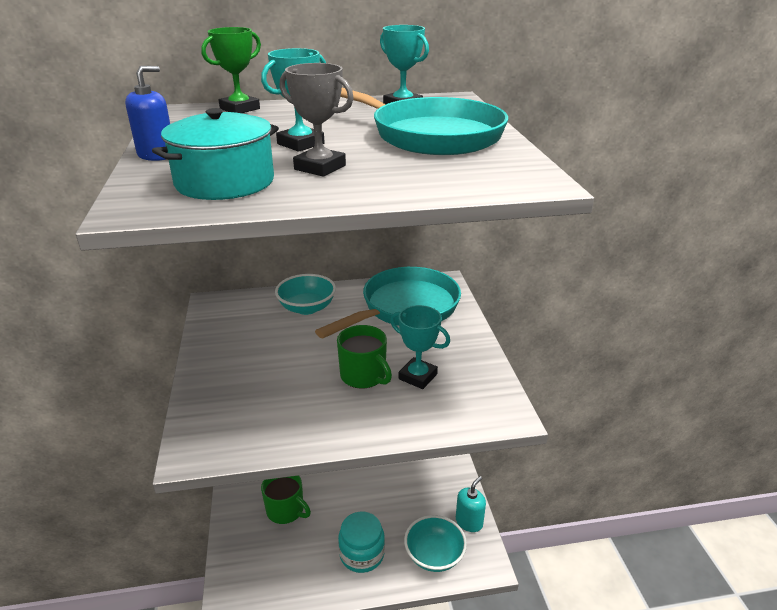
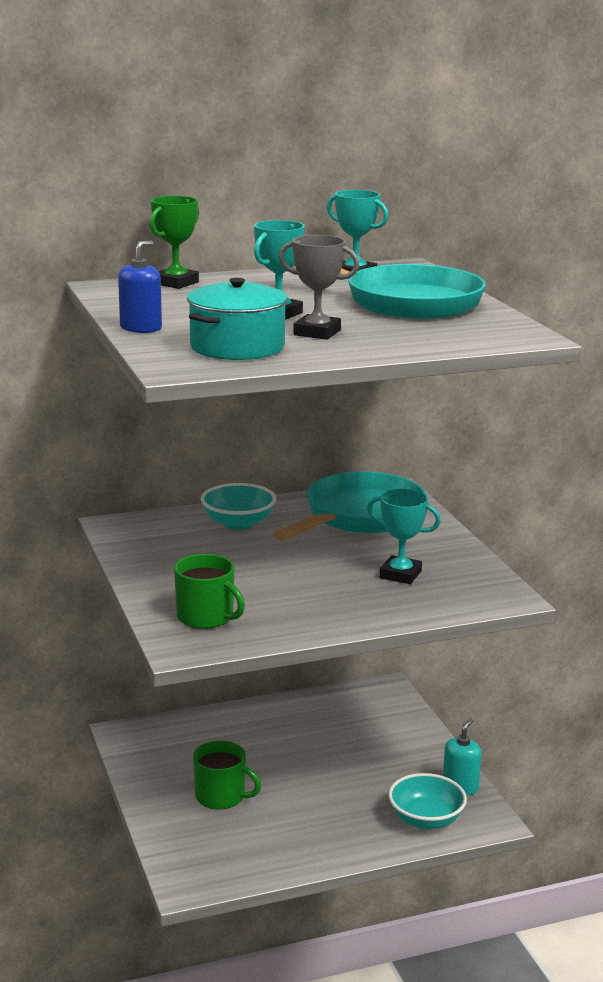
camera: 10 degrees left, 10 degrees down
(362, 554) = (335, 827): turquoise jar -> none
(364, 376) = (338, 578): green mug -> green mug (206, 617)

